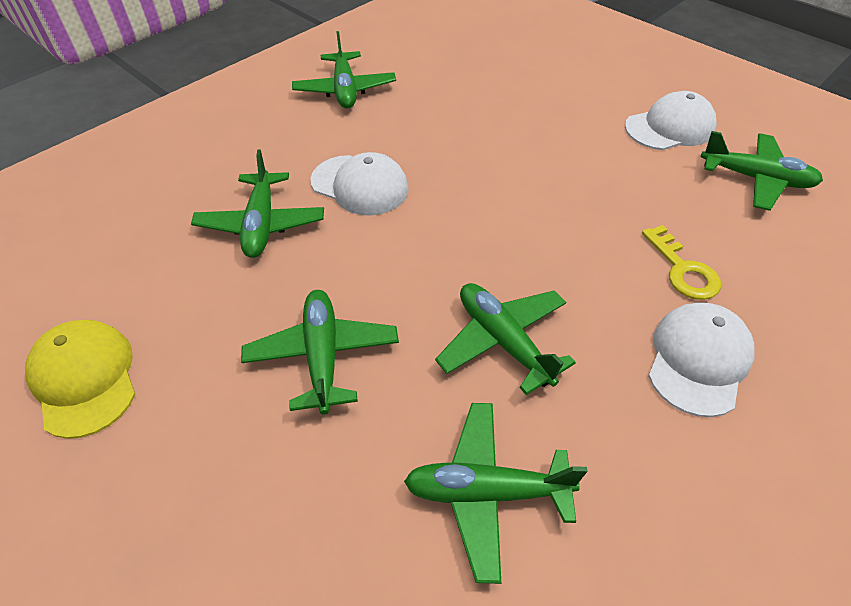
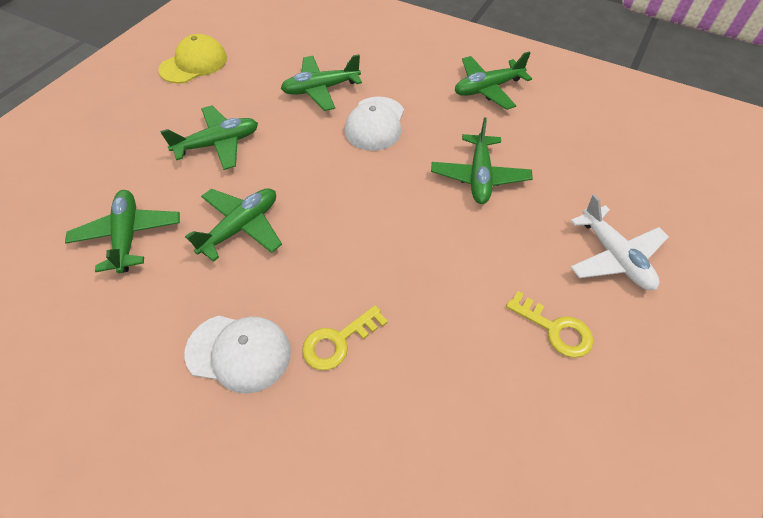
camera: 75 degrees right, 5 degrees up
(597, 78) = (614, 256): none -> white plane
(670, 127) = (555, 329): white cap -> yellow key
(756, 179) = (498, 415): green plane -> green plane (479, 176)

